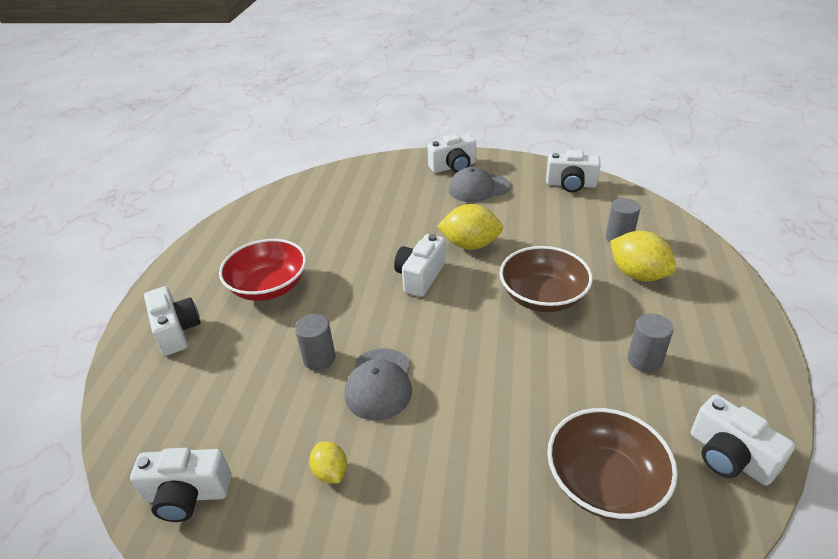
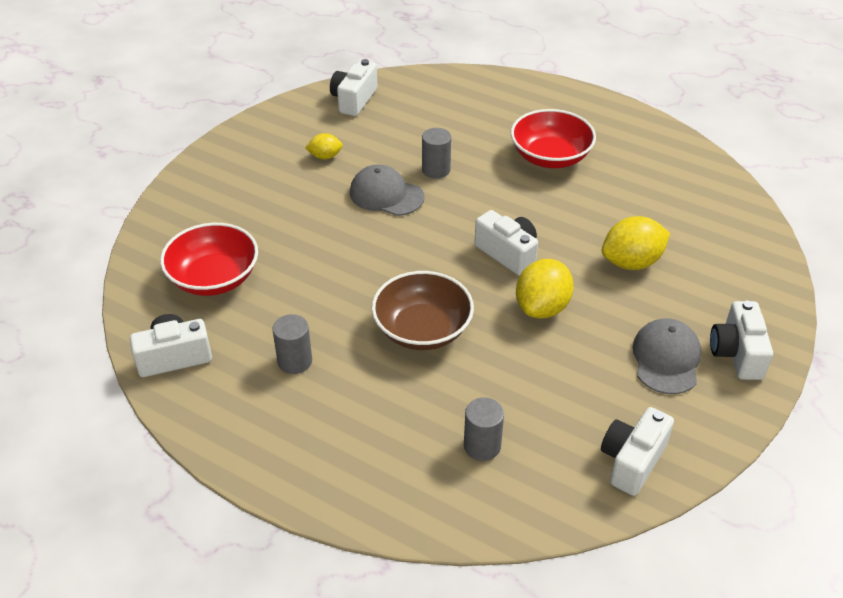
camera: 110 degrees right, 5 degrees up
(177, 331) = (519, 104): white camera -> none
(604, 481) = (214, 278): brown bowl -> red bowl
(637, 274) = (407, 425): yellow lemon -> yellow lemon (631, 262)

